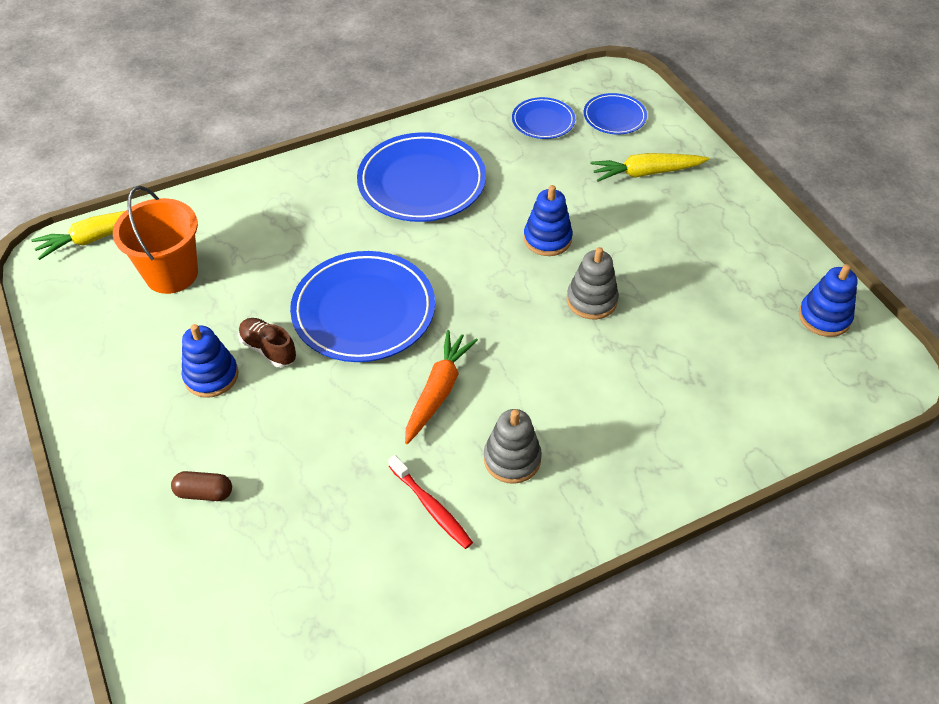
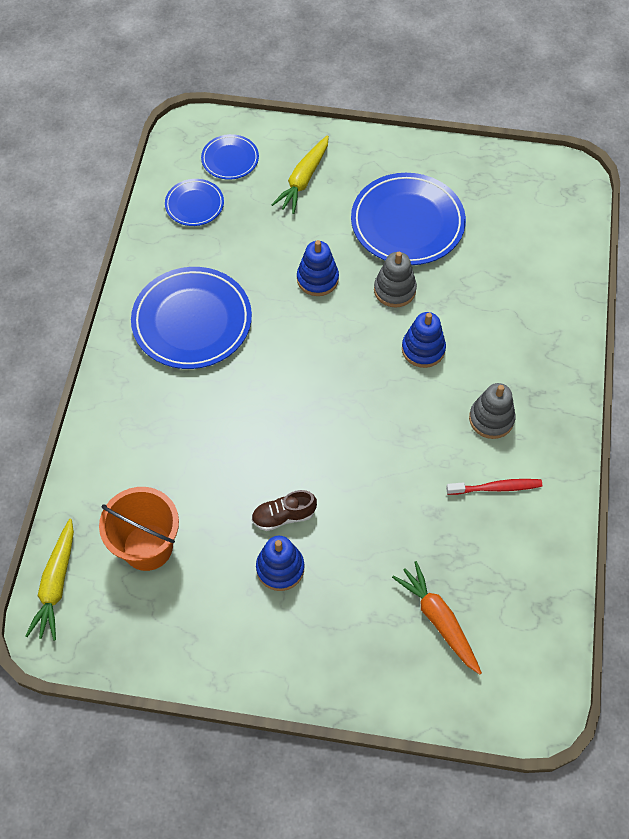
camera: 55 degrees left, 10 degrees up
(204, 492) = (387, 623): brown capsule -> none
(363, 311) = (294, 433): blue plate -> blue plate (407, 223)
(438, 391) = (404, 429): orange carrot -> orange carrot (438, 620)
(824, 317) = (506, 177): blue stacking toy -> blue stacking toy (423, 349)

